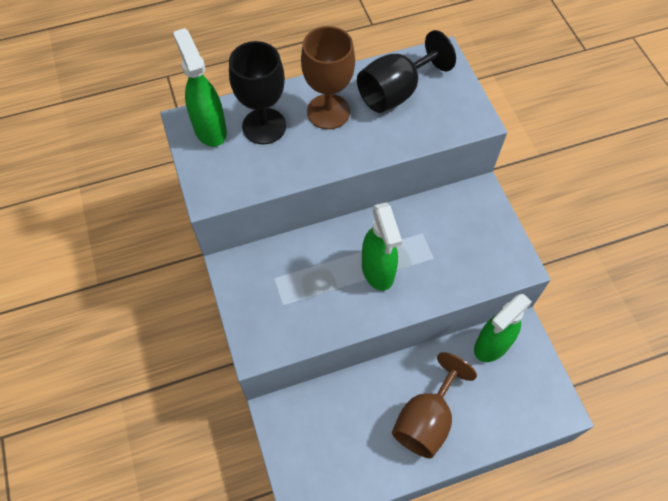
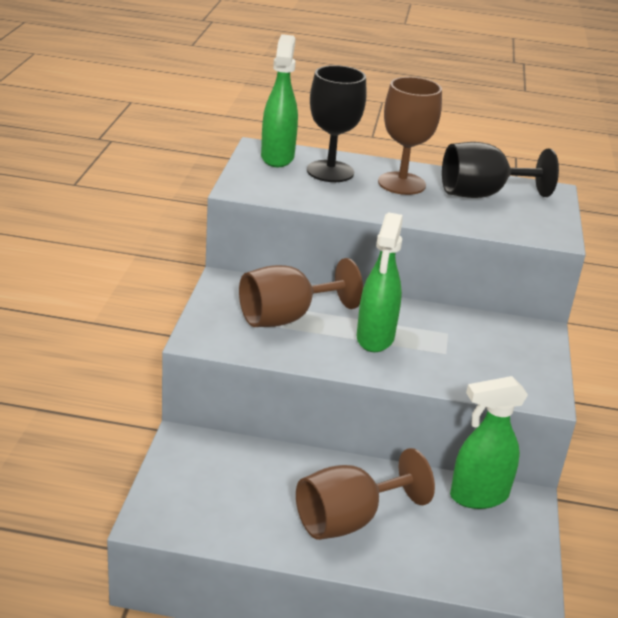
camera: 25 degrees right, 30 degrees down
(303, 285) = (286, 318): none -> brown goblet

